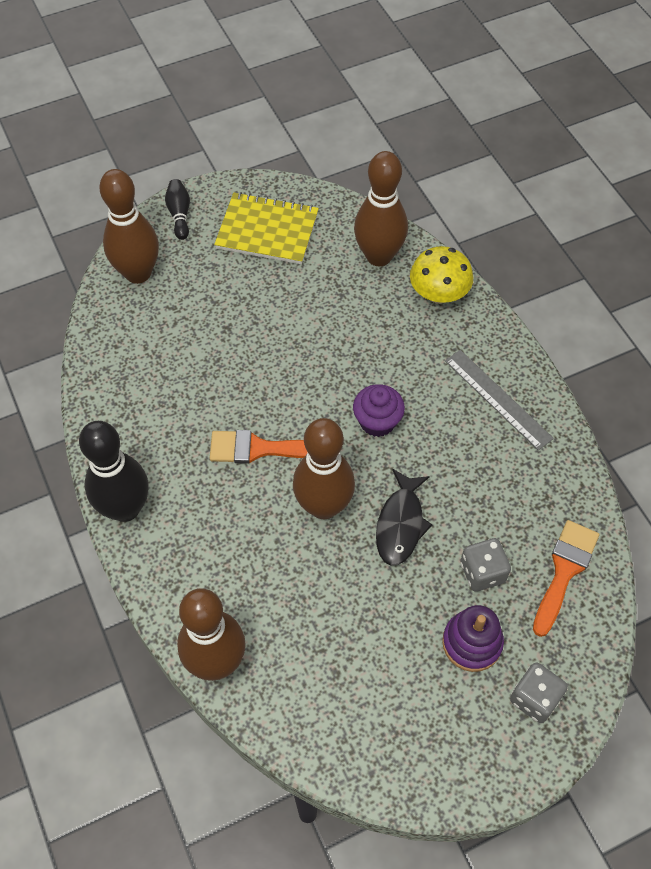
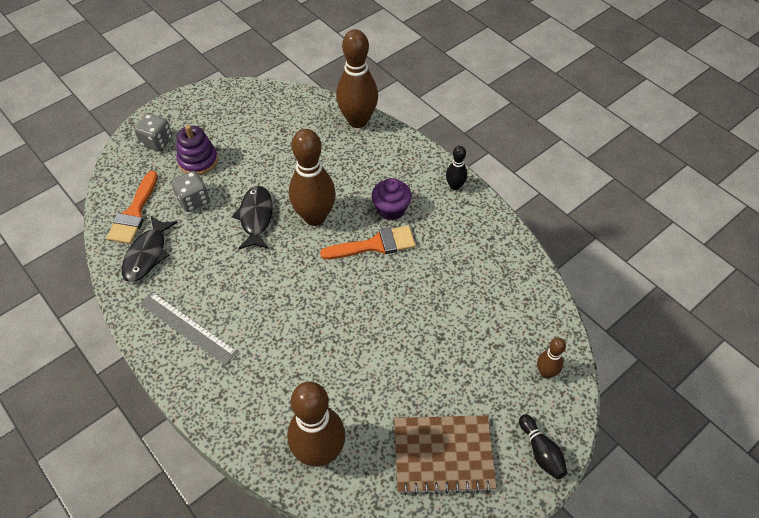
camera: 165 degrees right, 5 degrees down
(125, 508) = (455, 186): black bowling pin -> black bowling pin, size x0.49
(138, 273) = (546, 372): brown bowling pin -> brown bowling pin, size x0.49
(267, 230) = (443, 455): yellow notebook -> brown notebook
(377, 421) = (287, 286): purple cupcake -> purple cupcake (391, 209)
(438, 294) = (251, 421): yellow mushroom -> none
(545, 502) = (147, 254): none -> black fish

